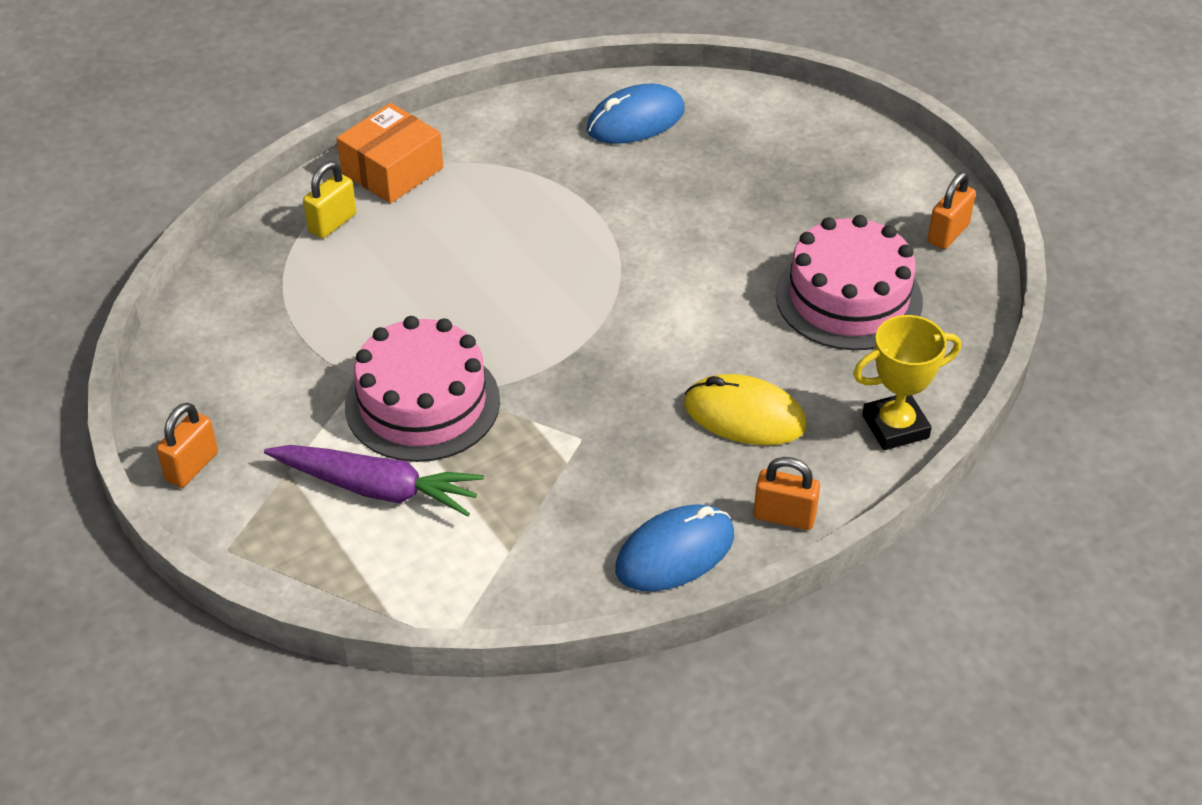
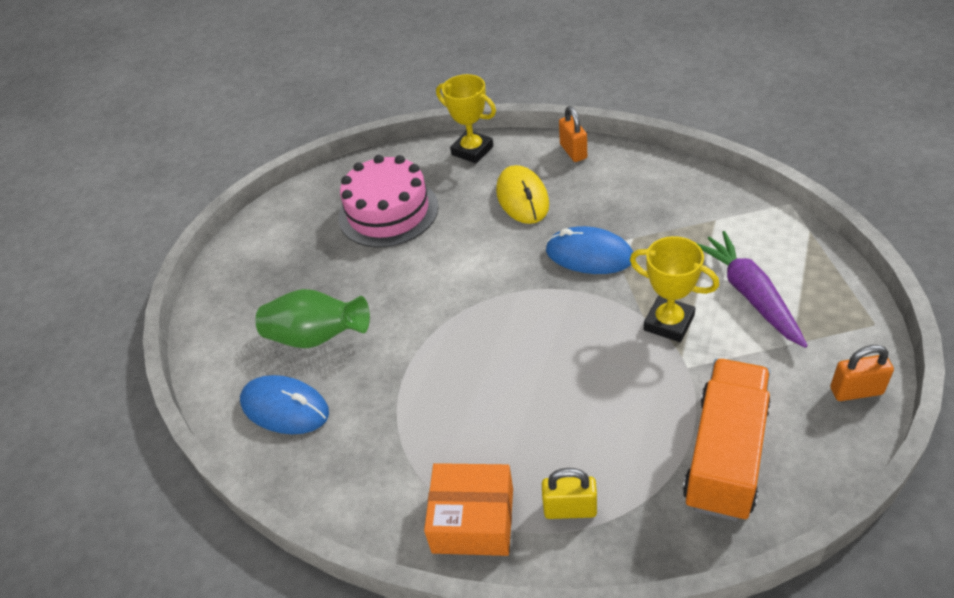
camera: 120 degrees left, 0 degrees up
(255, 337) = (725, 455): none -> orange truck
(422, 403) = (669, 323): pink cake -> yellow trophy
(675, 553) = (639, 169): blue mouse -> blue mouse (589, 255)
(703, 169) = (317, 337): none -> green vase
(948, 233) = (294, 205): orange padlock -> none

